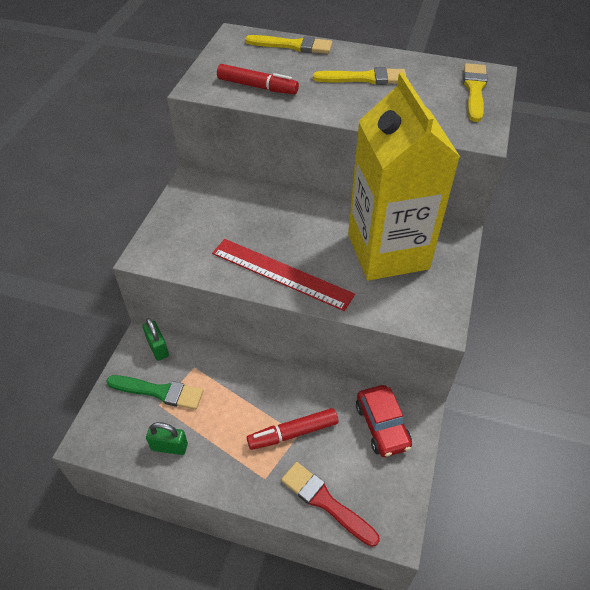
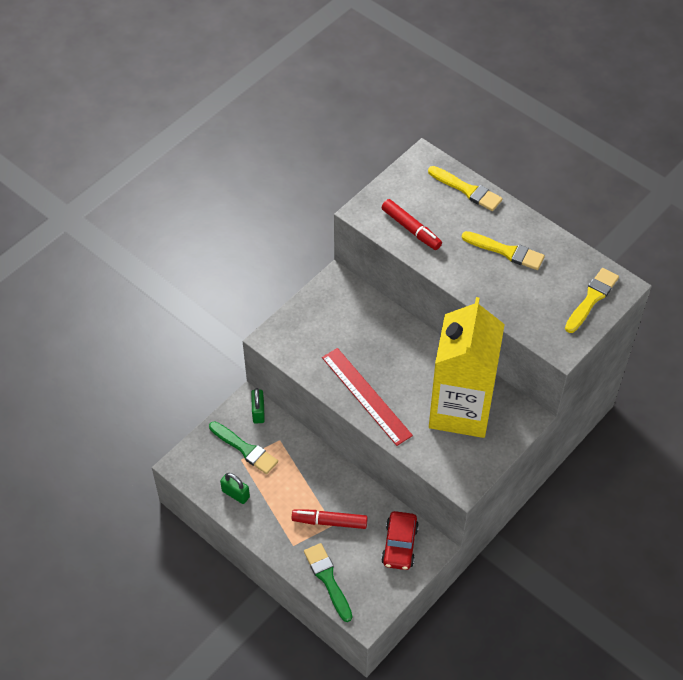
camera: 25 degrees right, 5 degrees up
(326, 502) = (328, 579): red brush -> green brush

